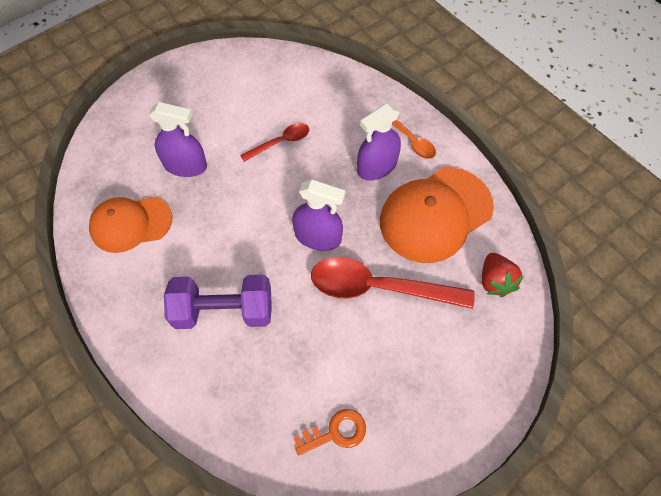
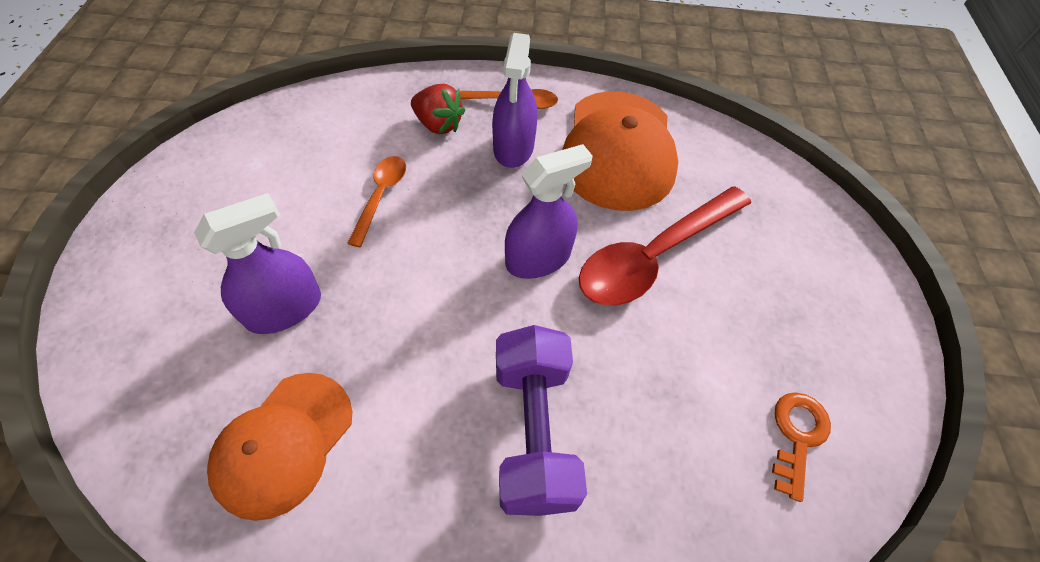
camera: 50 degrees left, 5 degrees down
(224, 310) = (533, 430): purple dumbbell -> purple dumbbell turned 45 degrees counterclockwise
(281, 142) = (381, 196): red spoon -> orange spoon
(495, 281) = (733, 167): red strawberry -> red strawberry (438, 125)

